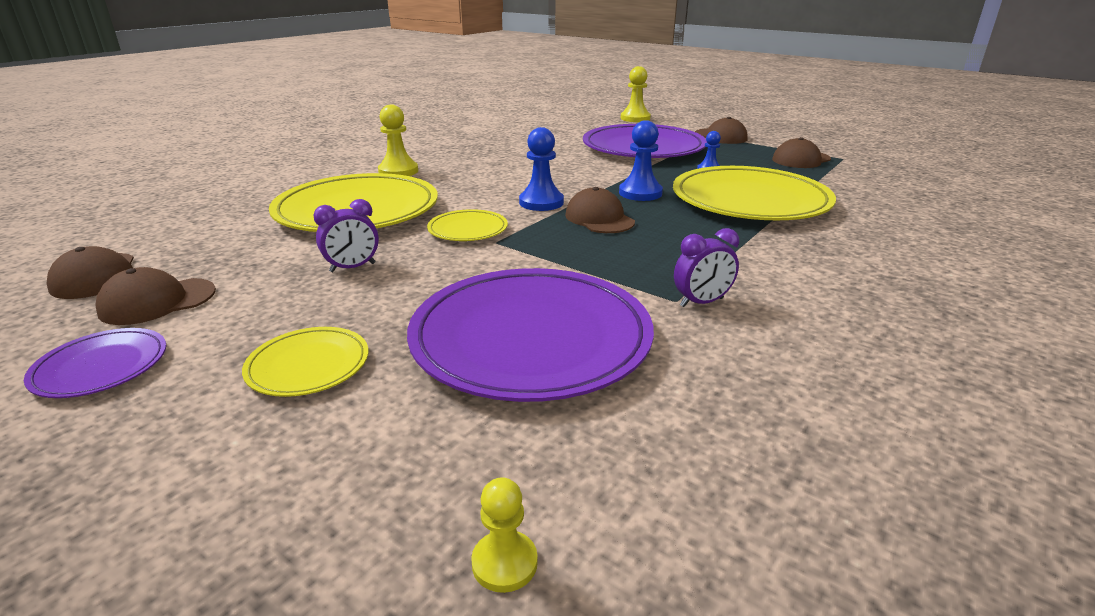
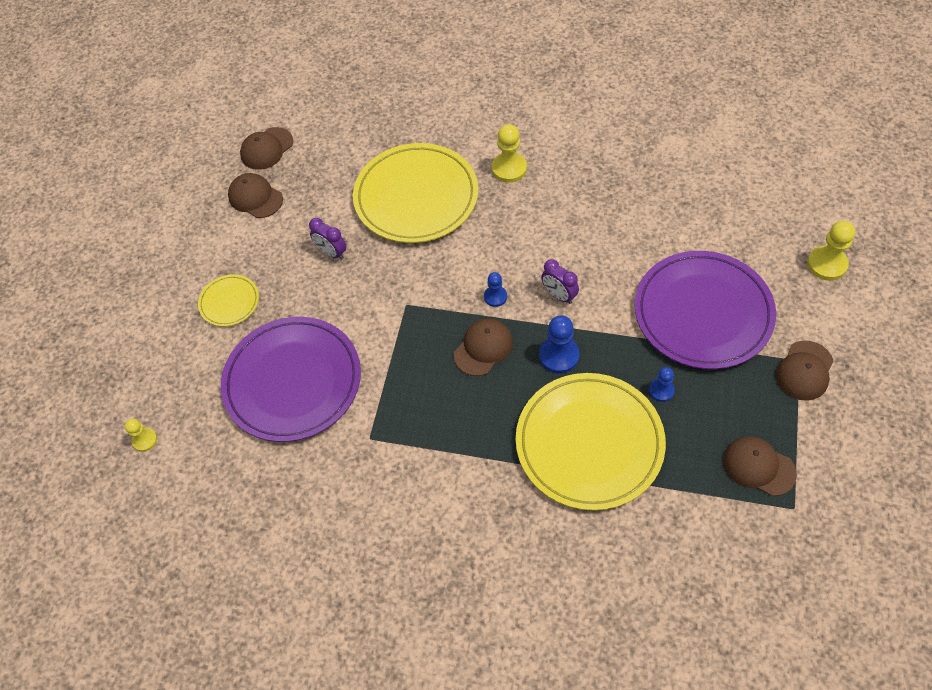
camera: 70 degrees right, 30 degrees up
(101, 367) = (197, 227): purple plate -> none
(468, 229) = (418, 278): yellow plate -> none
(541, 202) = (495, 297): blue pawn -> blue pawn, size x0.61
(701, 302) = (373, 453): purple clock -> purple clock (559, 295)

